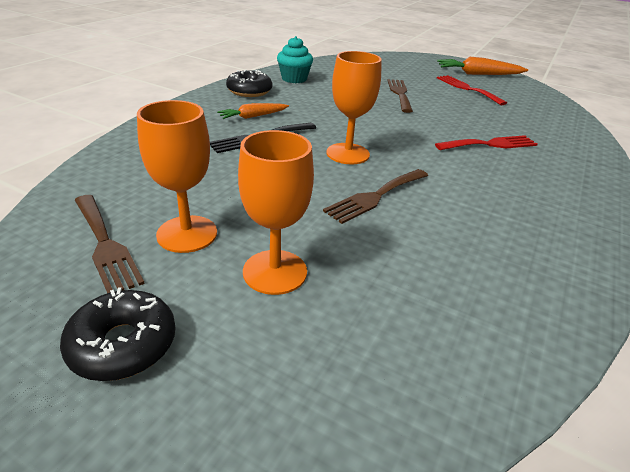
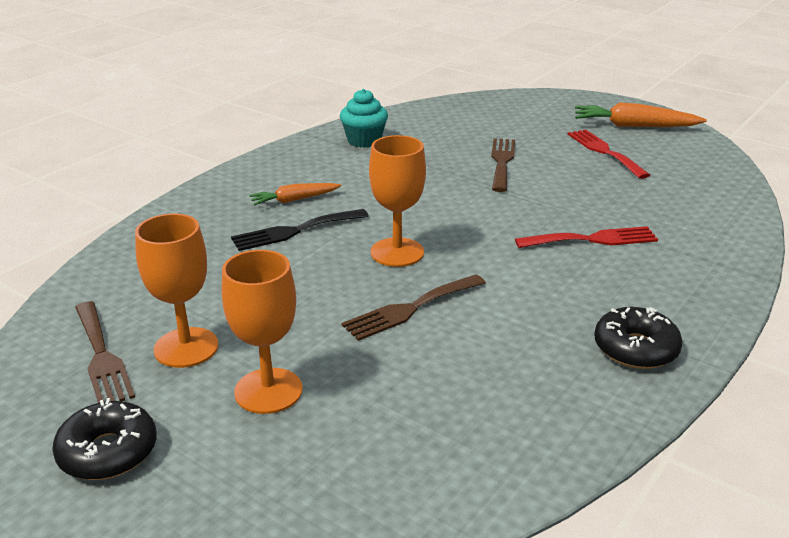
camera: 10 degrees right, 5 degrees down
(249, 91) = (299, 161): black donut -> black donut (635, 349)

